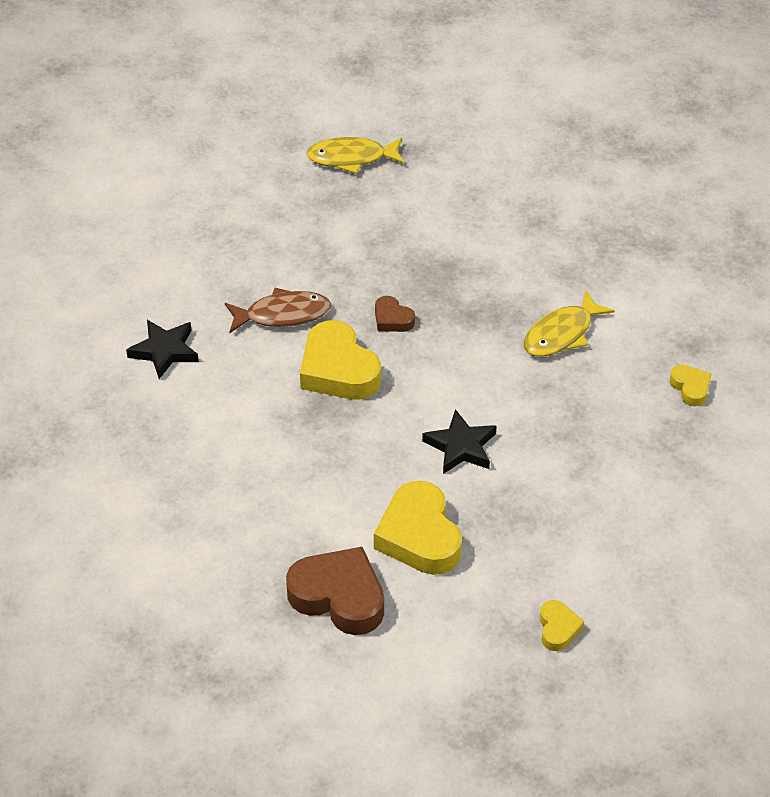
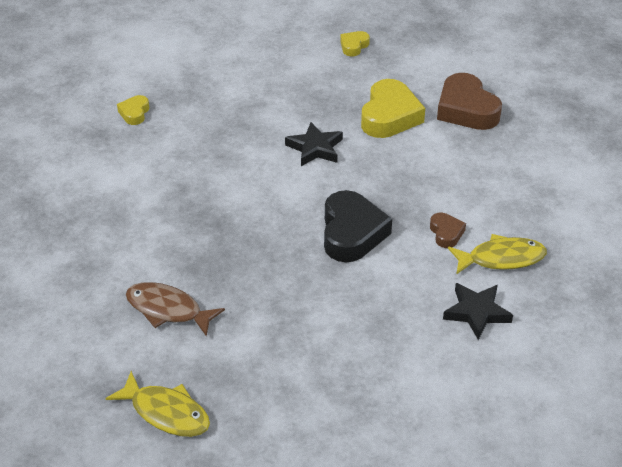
camera: 145 degrees left, 5 degrees down
(283, 314) = (358, 294): brown fish -> brown fish (168, 310)
(338, 370) = (352, 233): yellow heart -> black heart
(392, 319) = (277, 249): brown heart -> brown heart (446, 233)
(561, 334) = (171, 180): yellow fish -> yellow fish (501, 258)

